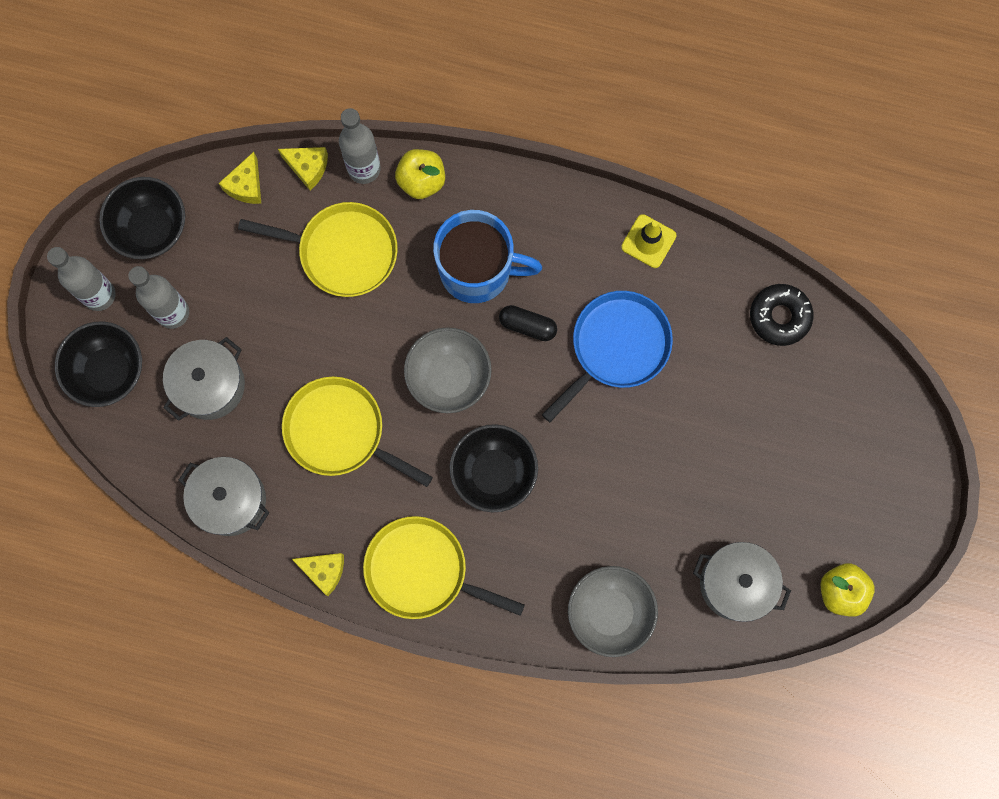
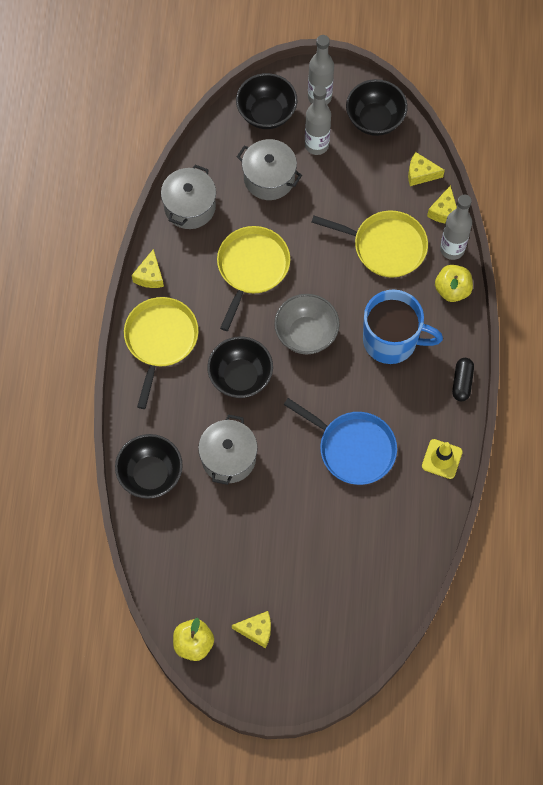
camera: 80 degrees right, 10 degrees down
(343, 251) = (385, 246): yellow pan -> yellow pan turned 75 degrees counterclockwise
(478, 270) = (392, 340): blue mug -> blue mug turned 75 degrees counterclockwise
(527, 326) = (356, 382): black capsule -> black capsule (462, 382)
(609, 612) = (150, 474): grey bowl -> black bowl
(735, 584) = (186, 562): grey pot -> grey pot (228, 457)
(779, 317) = (402, 566): black donut -> none
(835, 510) = (256, 630): none -> yellow cheese

